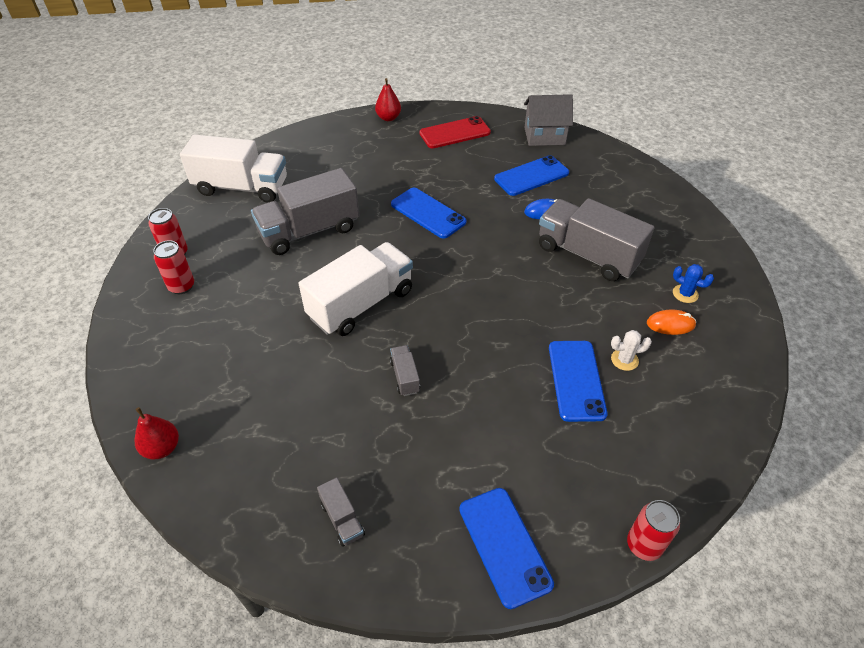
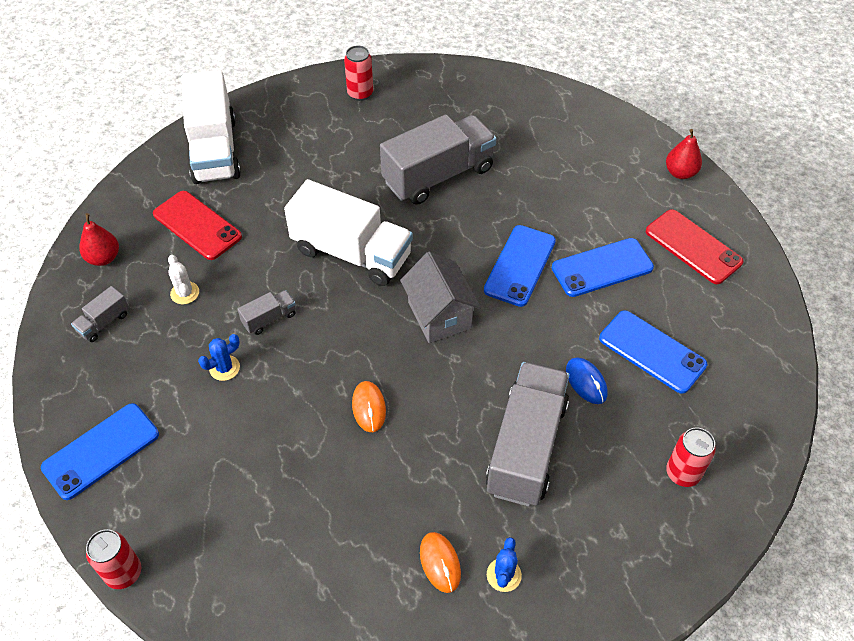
camera: 70 degrees right, 5 degrees up
(162, 448) = (144, 181): red pear -> red pear (104, 258)
(181, 286) = (320, 116): red can -> red can (682, 473)
(241, 187) = (477, 99): white truck -> white truck (215, 150)
(258, 411) = (197, 225): none -> red phone
(309, 231) = (438, 175): grey truck -> grey truck turned 105 degrees clockwise
(446, 422) = (224, 368): none -> blue cactus
(525, 331) = (369, 407): none -> orange mouse
(544, 136) = (753, 346): grey house -> grey house (439, 315)
(576, 380) = (314, 473): blue phone -> blue phone (602, 268)
(624, 360) = (361, 518): white cactus -> white cactus (185, 293)

